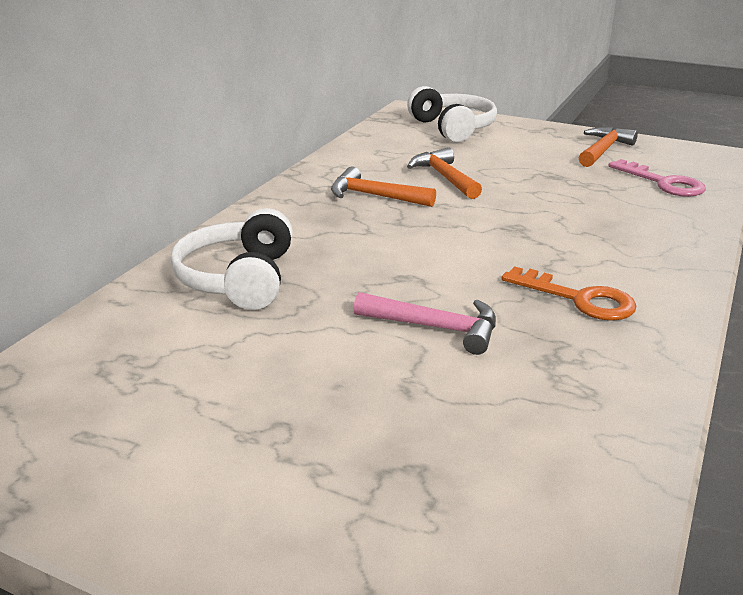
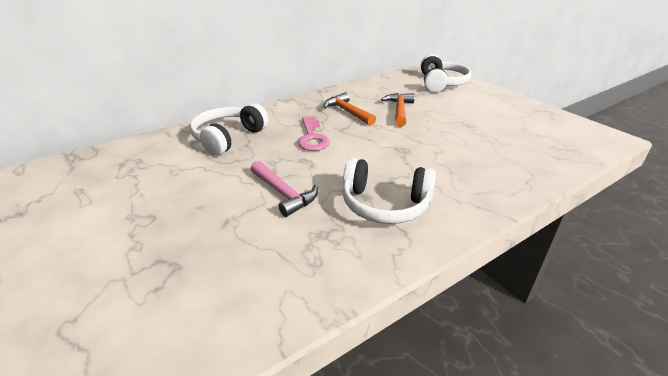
camera: 30 degrees right, 5 degrees up
(579, 299) = (385, 204): orange key -> white headphones
(603, 150) = (524, 116): orange hammer -> none
(663, 183) = (541, 147): pink key -> pink key (312, 137)

